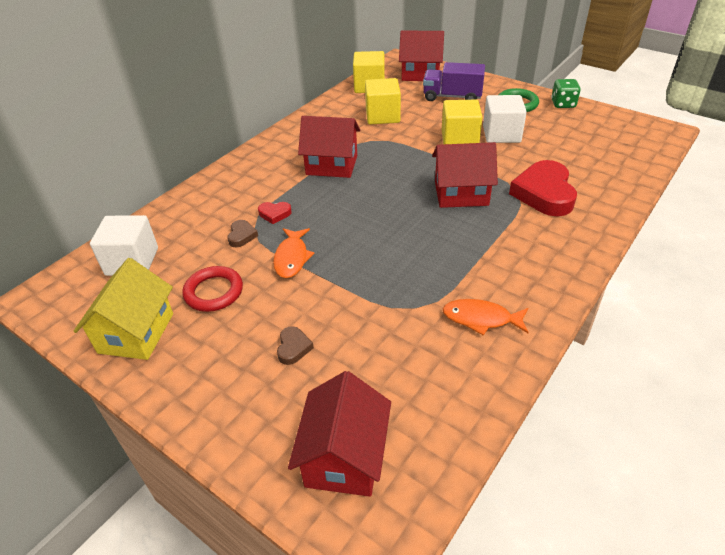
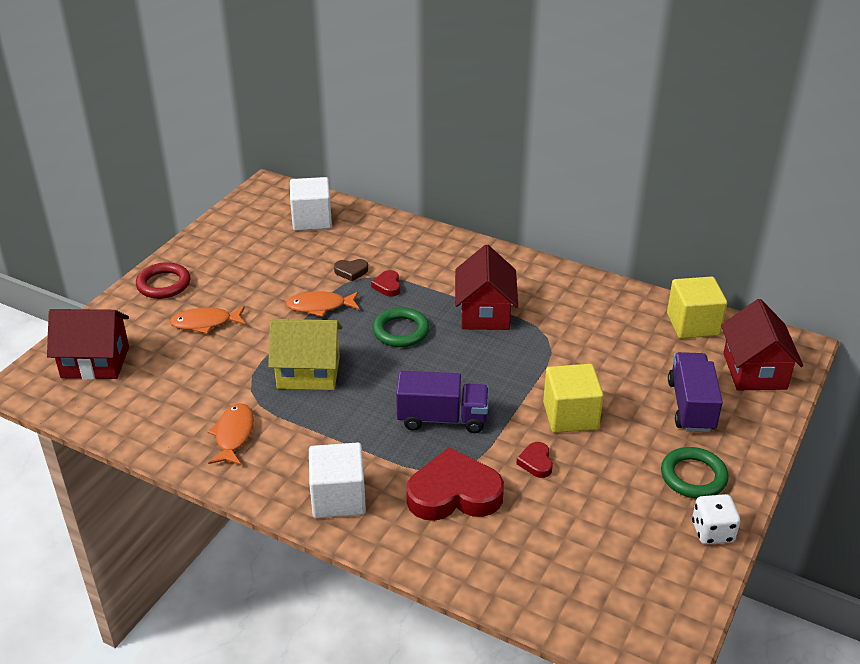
camera: 80 degrees right, 5 degrees down
(136, 333) = (227, 242): yellow house -> yellow house (308, 373)
(214, 292) = (273, 270): red ring -> red ring (163, 284)
(293, 348) = (205, 323): brown heart -> orange fish
(344, 209) = (401, 331): none -> green ring
(382, 116) = (612, 343): yellow cube -> none
(461, 194) = (442, 419): red house -> purple truck
(501, 134) = (595, 457): white cube -> white cube (338, 498)
(508, 157) = (536, 462): none -> red heart
(563, 104) = (712, 532): green dice -> white dice

